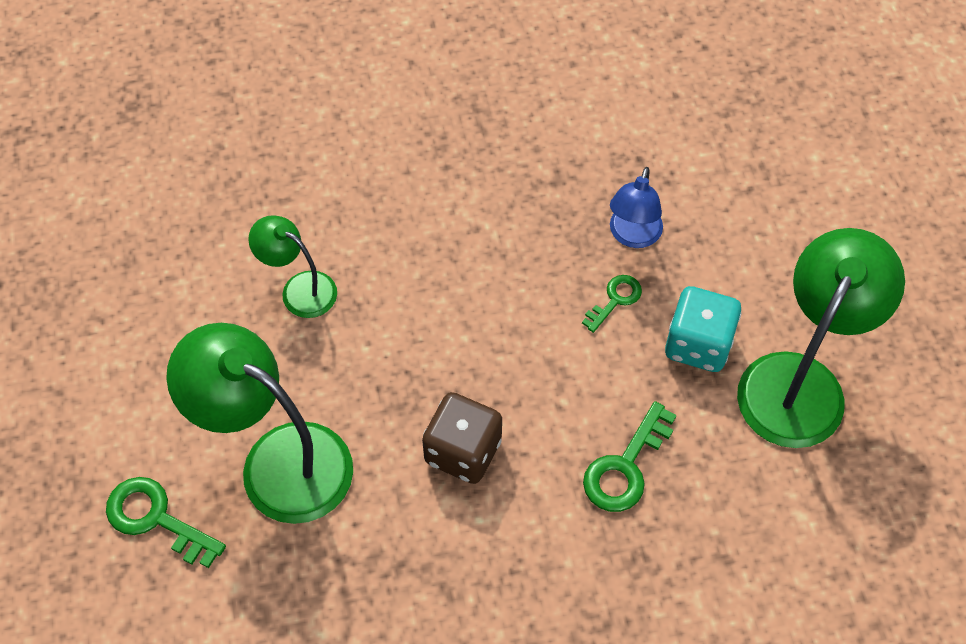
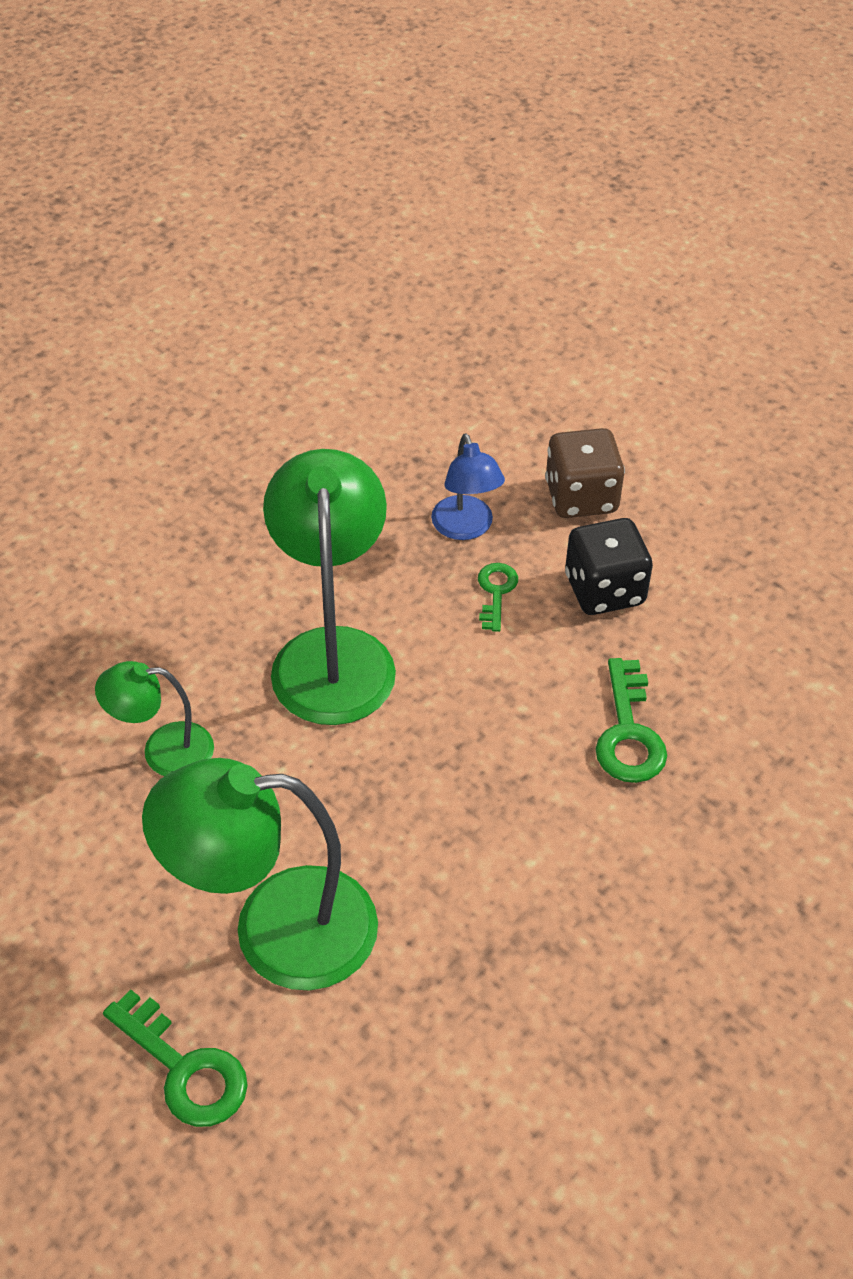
camera: 35 degrees left, 10 degrees down
(156, 519) = (185, 1069): green key -> green key turned 135 degrees counterclockwise
(463, 451) = (462, 808): brown dice -> brown dice (581, 497)
(698, 344) = (604, 590): turquoise dice -> black dice
(800, 381) = (719, 573): green lamp -> green lamp (332, 653)

